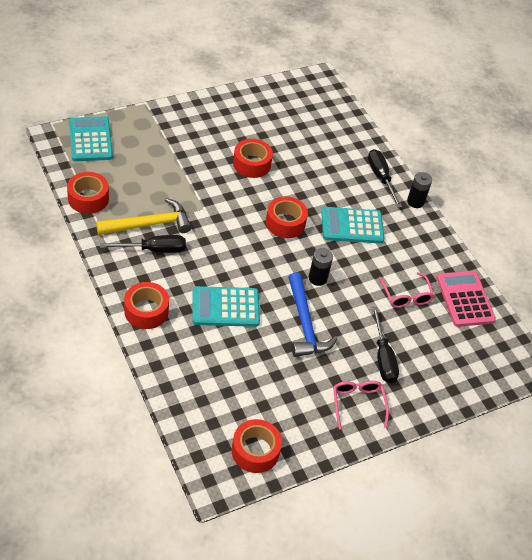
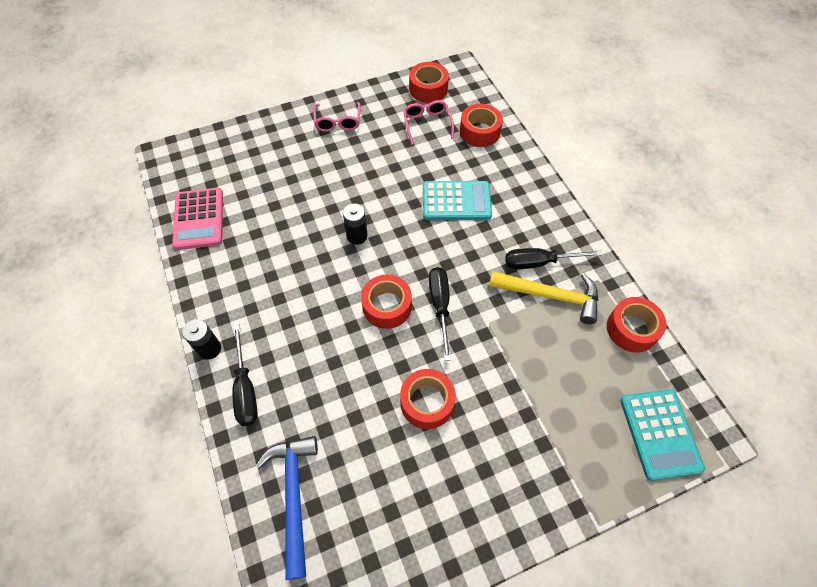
camera: 170 degrees left, 10 degrees up
(146, 311) = (535, 195): red tape -> red tape (479, 132)
(149, 224) = (550, 296): yellow hammer -> yellow hammer turned 150 degrees counterclockwise
(305, 324) = (376, 188): blue hammer -> blue hammer (293, 496)
(352, 226) = (304, 306): turquoise calculator -> none
(383, 357) = (305, 159): black screwdriver -> black screwdriver (440, 306)
(406, 296) = (263, 220): pink glasses -> pink glasses (427, 124)

